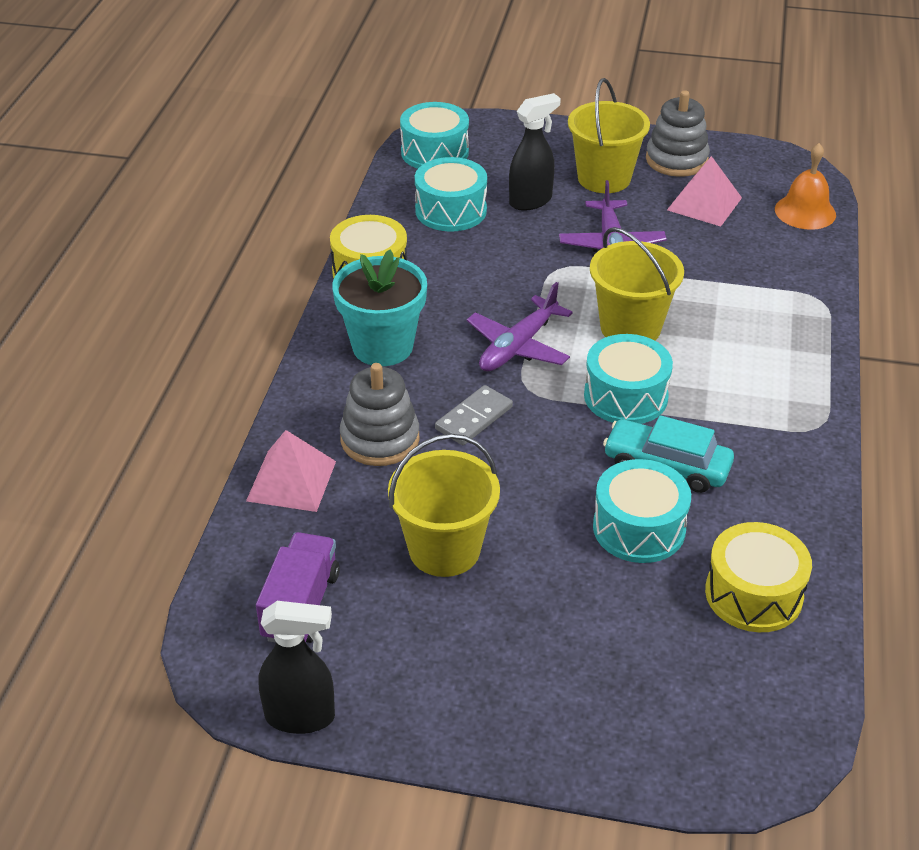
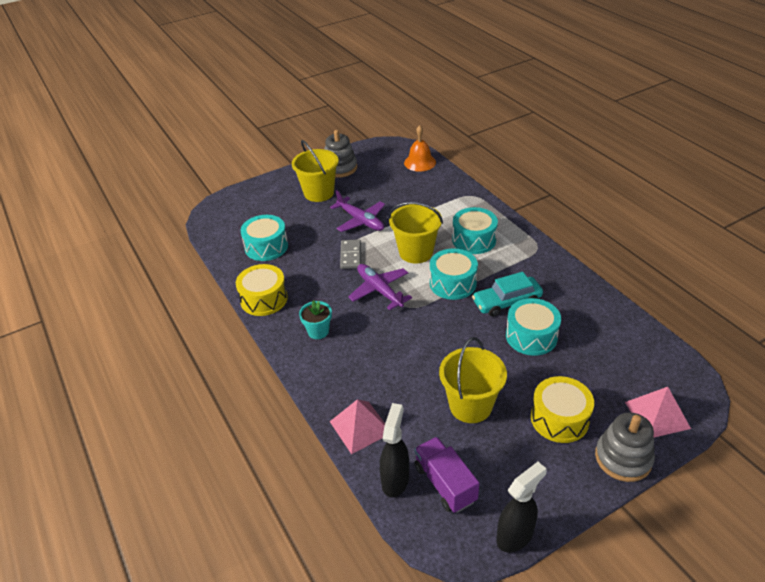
camera: 40 degrees left, 0 degrees up
(380, 439) = (375, 376): grey stacking toy -> grey stacking toy (623, 458)
(382, 346) = (318, 331): turquoise flower pot -> turquoise flower pot, size x0.56
(435, 152) = (222, 223): turquoise drum -> turquoise drum (474, 240)
(473, 418) = (404, 336): grey domino -> grey domino (350, 256)
(518, 346) = (380, 290): purple plane -> purple plane turned 150 degrees clockwise
(531, 201) = (299, 221): black spray bottle -> black spray bottle (395, 480)
(704, 203) = (376, 181): pink pyramid -> pink pyramid (657, 415)
(753, 594) = (604, 332): yellow drum -> yellow drum (559, 419)

